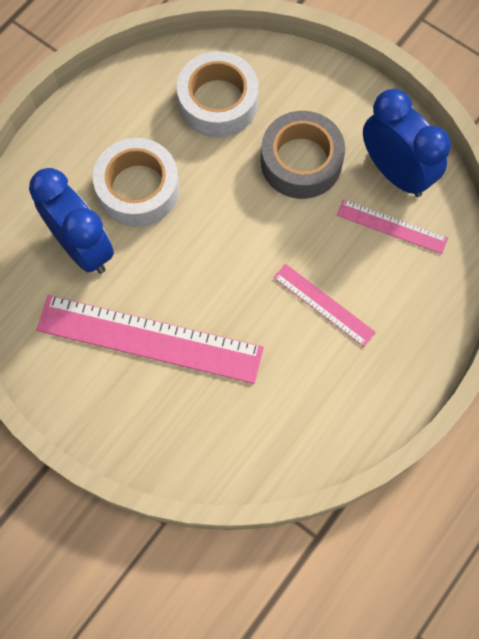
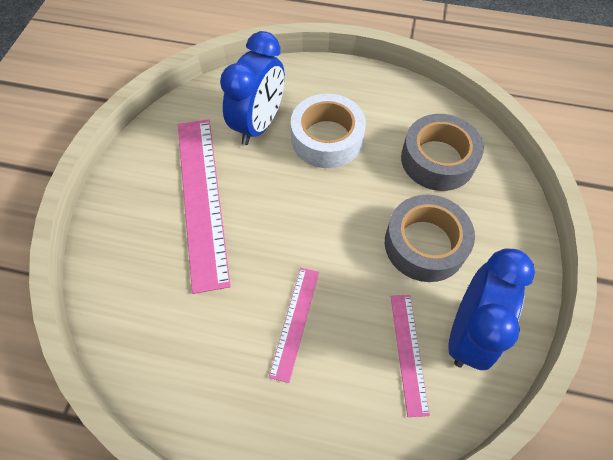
camera: 65 degrees right, 10 degrees down
(218, 102) = (437, 159): white tape -> grey tape

